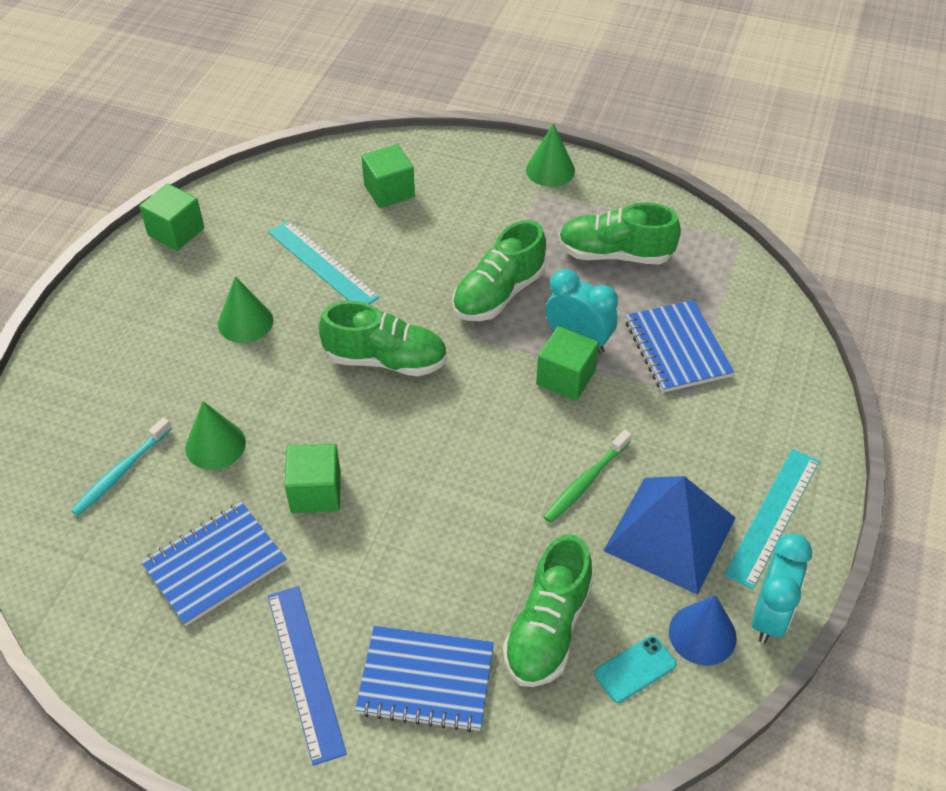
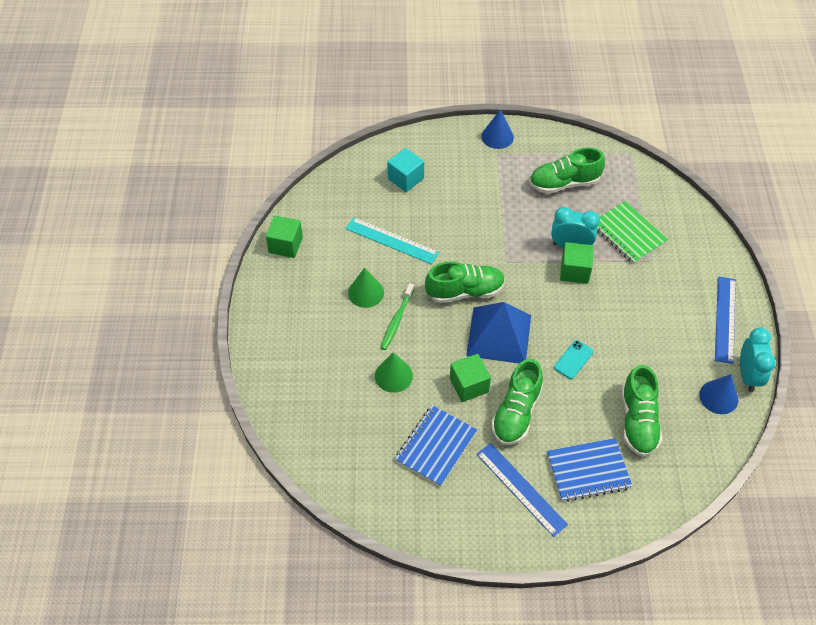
camera: 20 degrees left, 5 degrees up
(121, 472) = (347, 410): turquoise toothbrush -> none
(389, 191) = (405, 178): green cube -> turquoise cube
(498, 294) = (509, 229): green shoe -> green shoe (516, 413)
(550, 170) = (497, 136): green cone -> blue cone
(585, 482) = (616, 331): green toothbrush -> green toothbrush (396, 320)
(635, 669) = (693, 427): turquoise phone -> turquoise phone (573, 359)
(670, 534) = (676, 346): blue pyramid -> blue pyramid (499, 335)
(677, 348) = (628, 234): blue notebook -> green notebook
(773, 517) = (725, 319): turquoise ruler -> blue ruler

